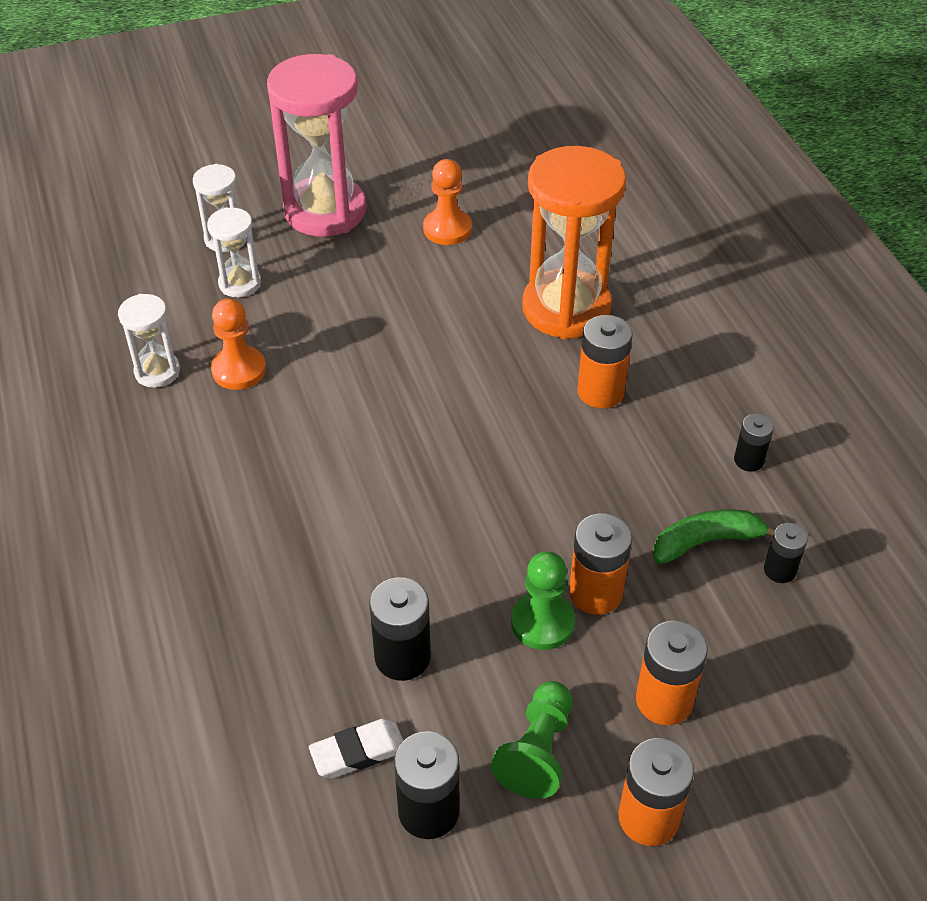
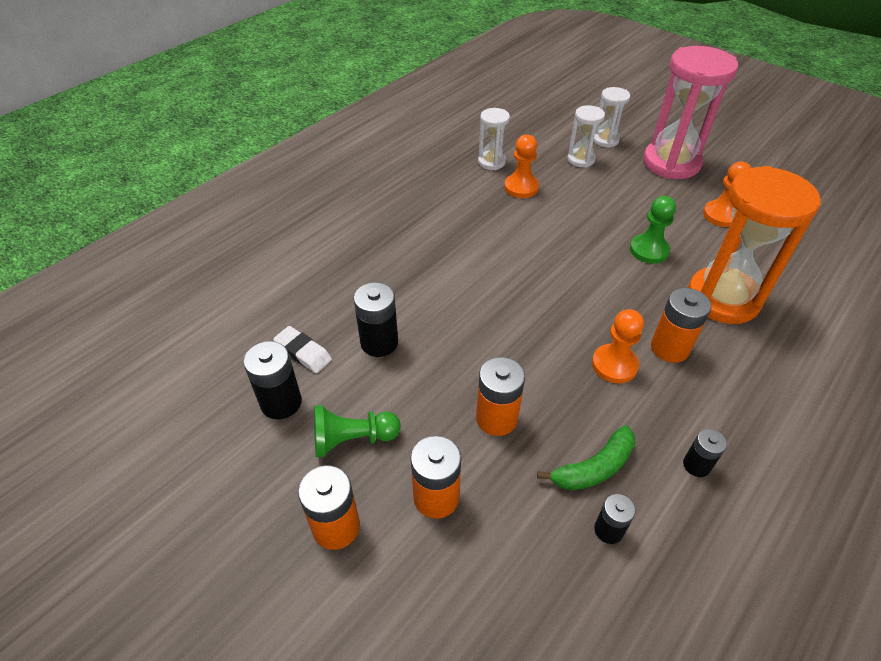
camera: 60 degrees right, 0 degrees up
(542, 622) = (451, 399): green pawn -> green pawn (649, 250)
(591, 450) = (614, 365): none -> orange pawn
(706, 542) = (594, 468): green banana -> green banana turned 105 degrees clockwise

